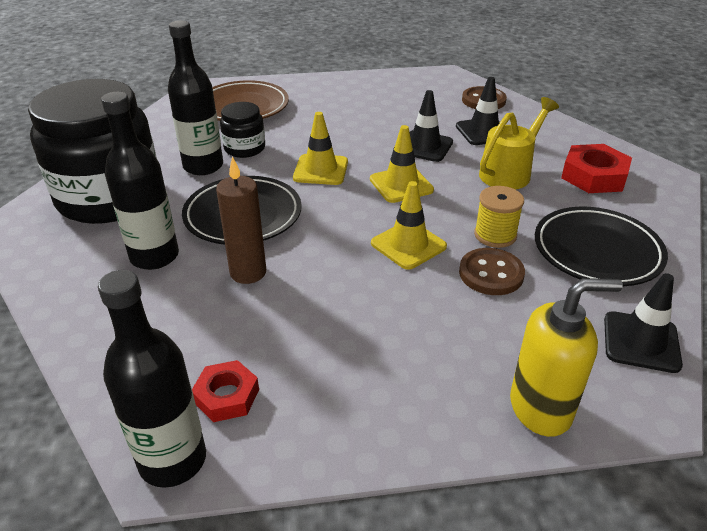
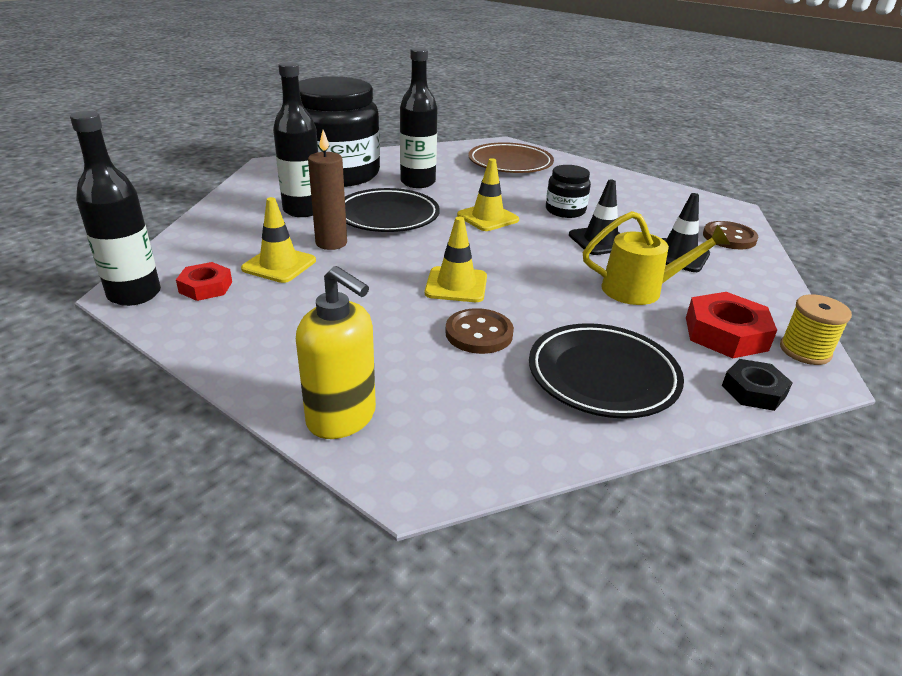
camera: 45 degrees right, 5 degrees down
(244, 148) = (462, 185): black jar -> black jar (565, 210)
(401, 185) = (528, 252): yellow traffic cone -> yellow traffic cone (279, 265)
(495, 235) = (535, 316): yellow spool -> yellow spool (805, 351)
(641, 342) = (503, 446): black traffic cone -> none
(661, 206) = (753, 390): none -> black nut

